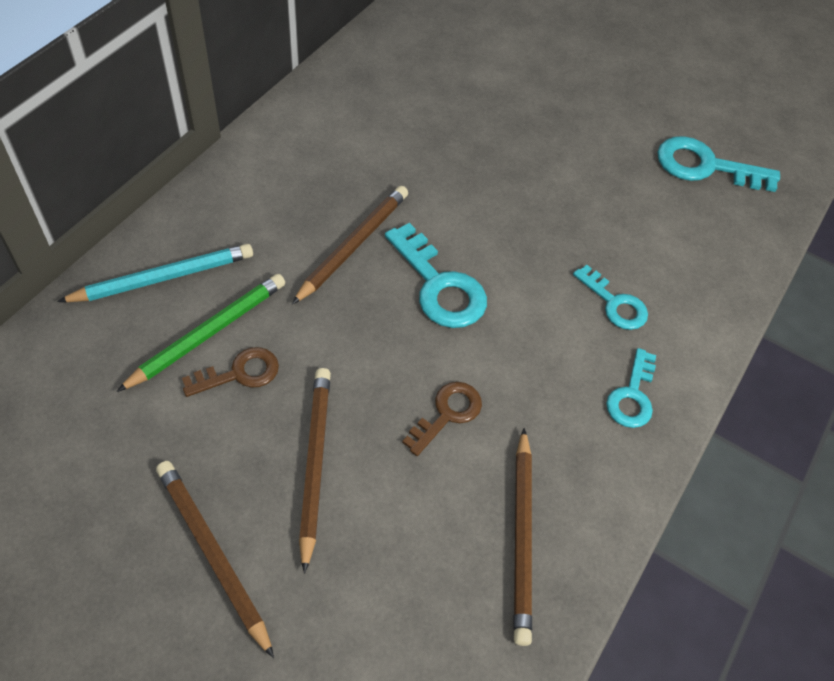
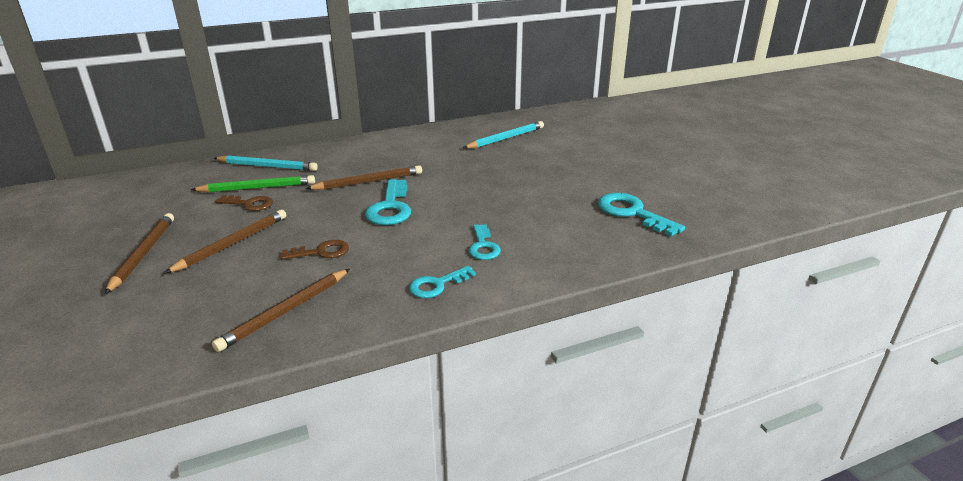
camera: 40 degrees right, 25 degrees down
(435, 70) = (506, 138): none -> turquoise pencil

